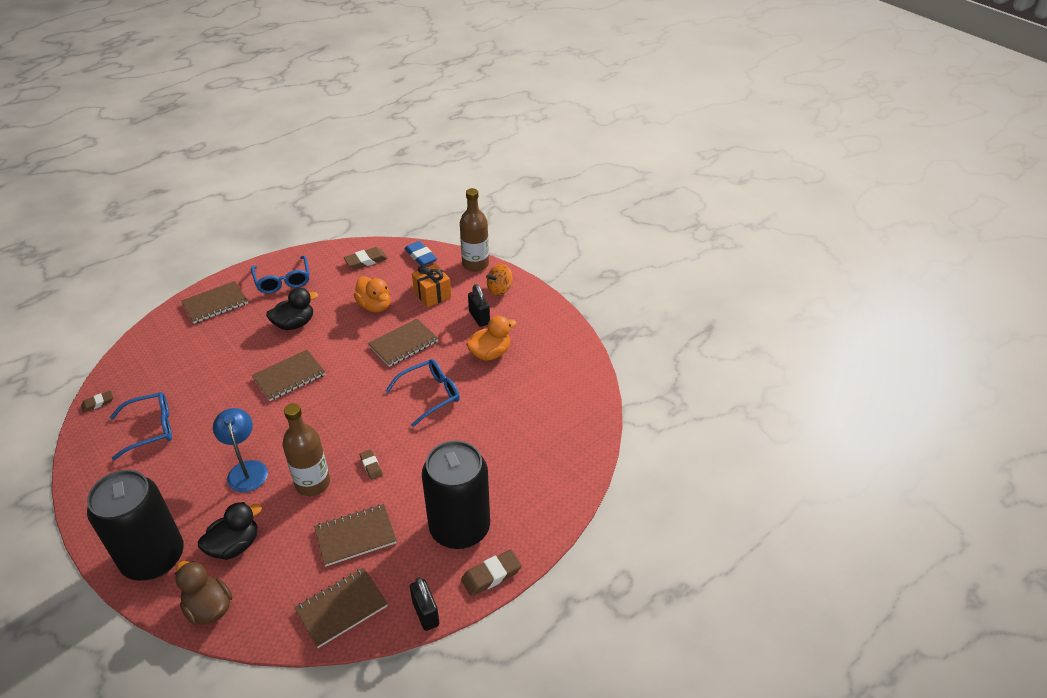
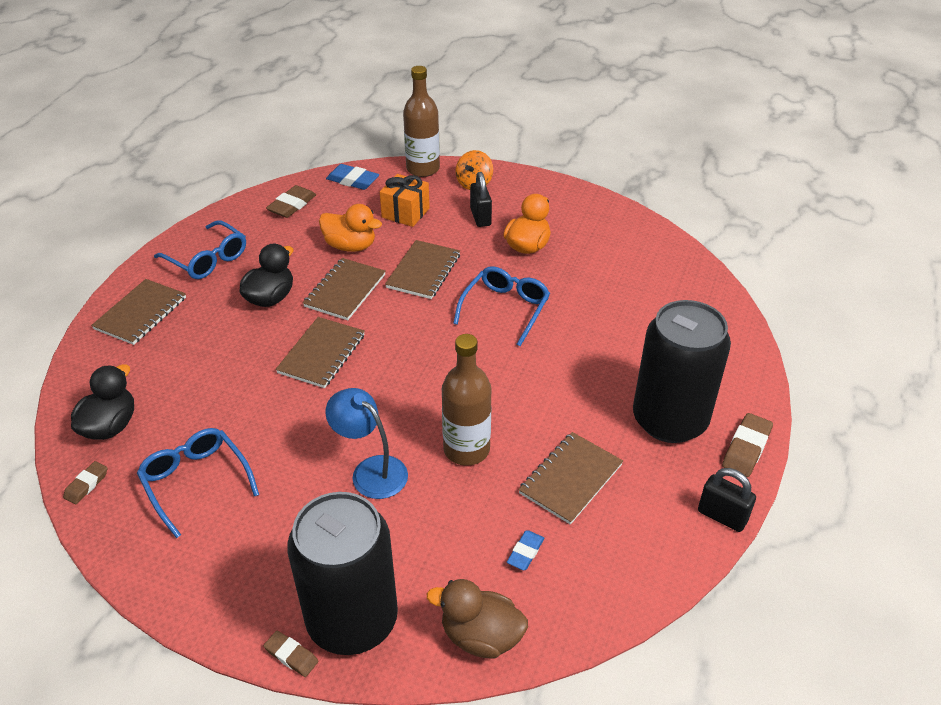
camera: 30 degrees left, 0 degrees up
(151, 429) = (196, 482): blue glasses -> blue glasses turned 75 degrees counterclockwise
(235, 545) = (442, 556): black duck -> black duck (110, 426)
(282, 570) = (525, 552): none -> blue eraser
(341, 608) = (631, 556): brown notebook -> brown notebook (345, 291)
(371, 466) = (514, 403): brown eraser -> brown eraser (291, 656)
(479, 318) = (480, 217): black padlock -> black padlock turned 45 degrees clockwise

